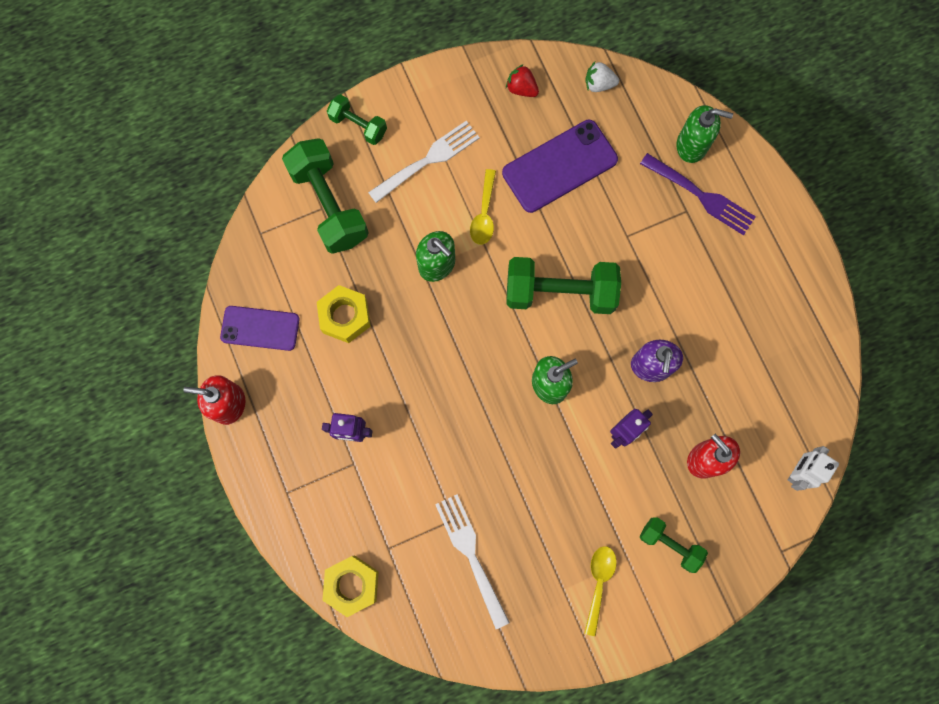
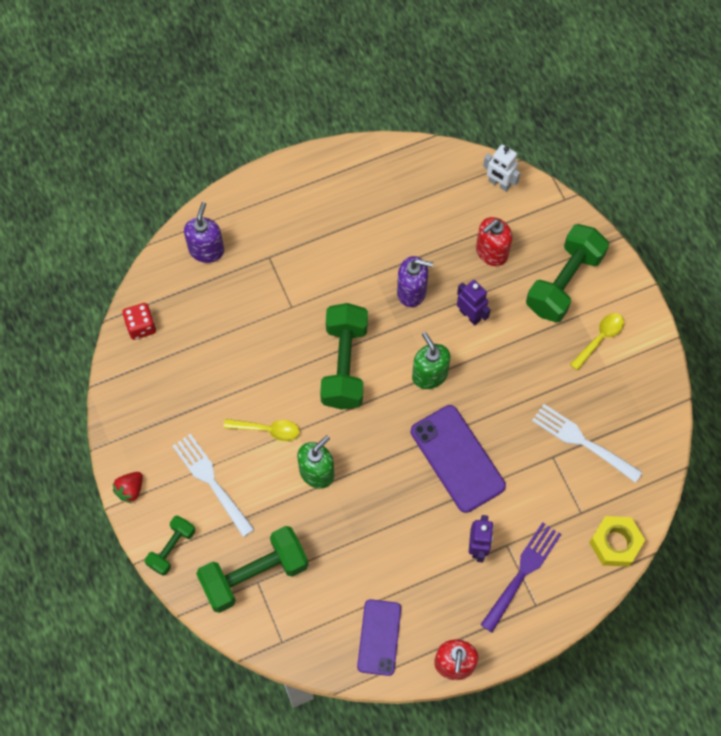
camera: 90 degrees left, 10 degrees down
(345, 316) = (367, 556): yellow nut -> none
(471, 555) = (582, 441): white fork -> white fork turned 60 degrees clockwise
(521, 89) = (141, 395): red strawberry -> red strawberry (130, 490)
(559, 166) = (222, 362): purple phone -> purple phone (457, 458)
(598, 583) = (600, 339): yellow spoon -> yellow spoon turned 120 degrees clockwise
(599, 84) = (141, 326): white strawberry -> red dice
(670, 544) = (564, 282): green dumbbell -> green dumbbell, size x1.82
(692, 145) = (206, 250): green soap dispenser -> purple soap dispenser
(700, 196) = (255, 245): purple fork -> purple fork (522, 573)

